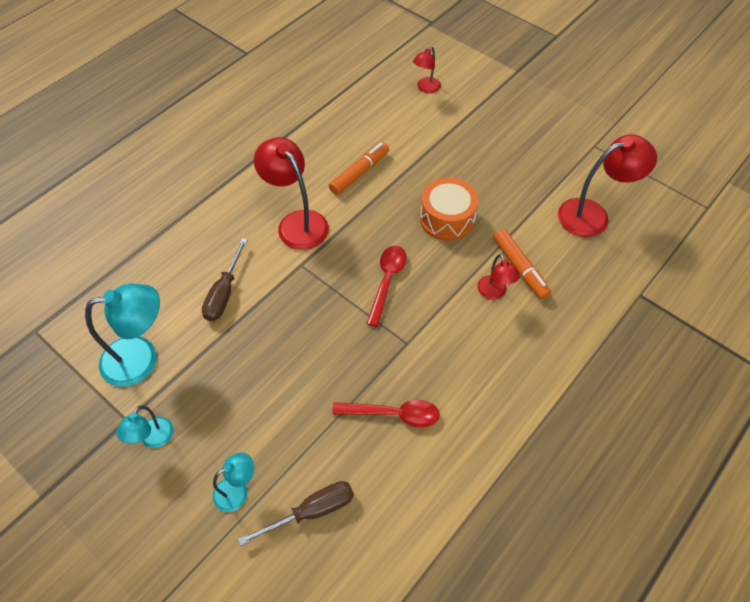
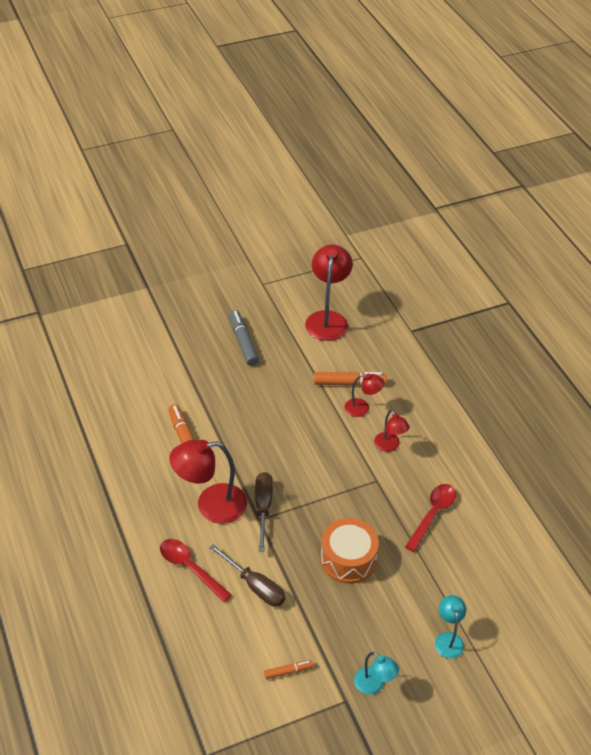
camera: 65 degrees left, 10 degrees down
(141, 358) = (288, 671): turquoise lamp -> orange marker
(311, 511) = (486, 596): brown screwdriver -> brown screwdriver (263, 508)
(387, 281) = (311, 468): red spoon -> red spoon (190, 568)
(426, 88) = (119, 353): red lamp -> red lamp (389, 446)
(447, 219) = (274, 404): orange drum -> orange drum (348, 559)
(507, 163) = (243, 342): none -> grey marker

